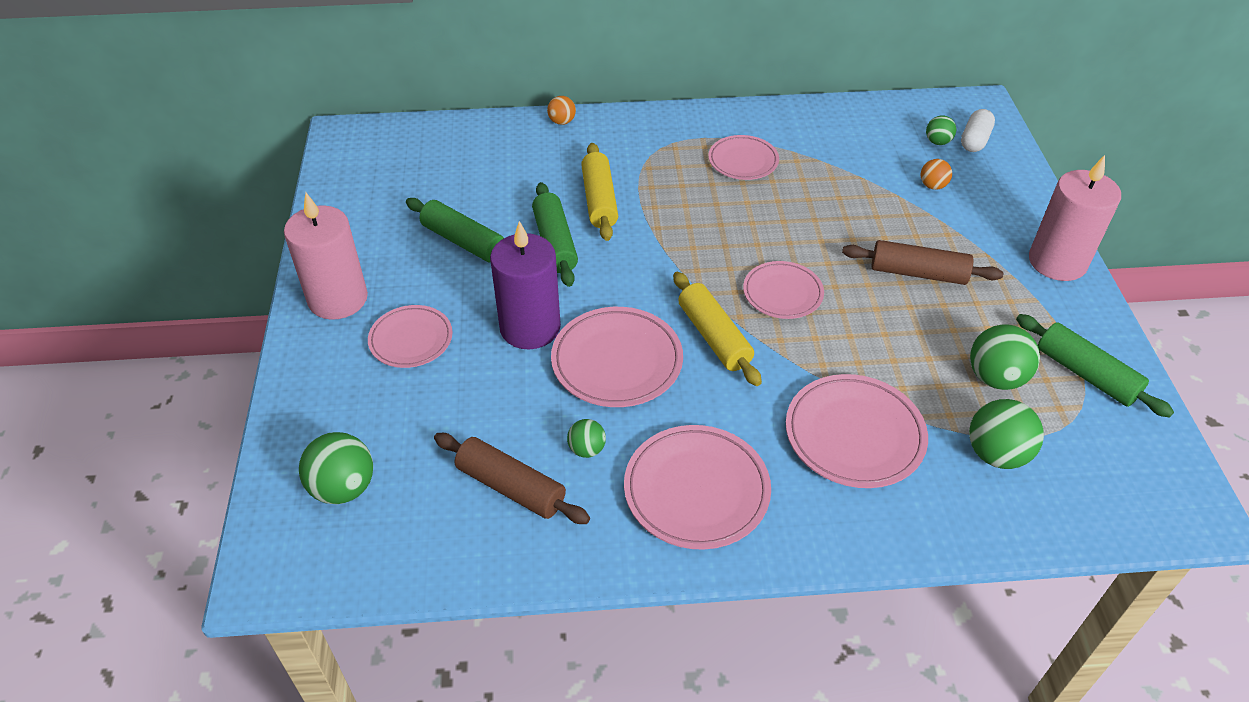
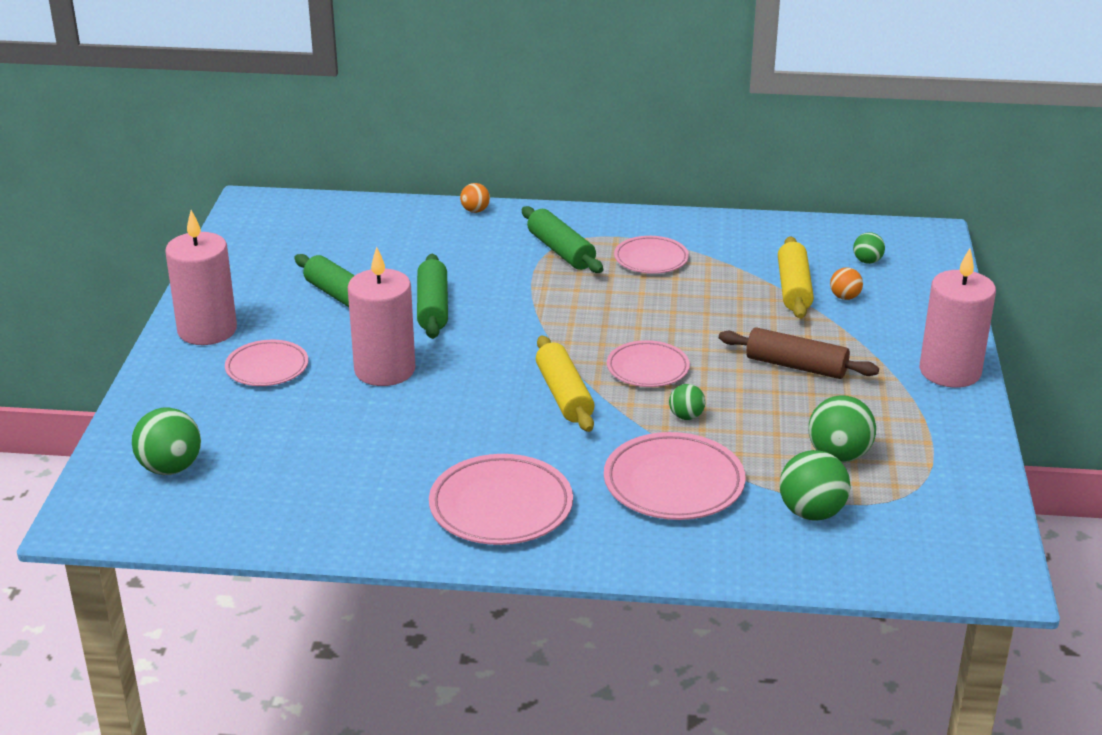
camera: 10 degrees right, 15 degrees down
(511, 487) = (325, 484): brown rolling pin -> none
(530, 328) = (385, 370): purple candle -> pink candle
(587, 449) = (407, 465): green ball -> green ball (686, 416)
(599, 200) = (489, 278): yellow rolling pin -> yellow rolling pin (793, 288)
(617, 361) = (460, 404): pink plate -> none
(974, 140) = (908, 263): white capsule -> none
(1086, 374) = (935, 462): green rolling pin -> green rolling pin (561, 251)

